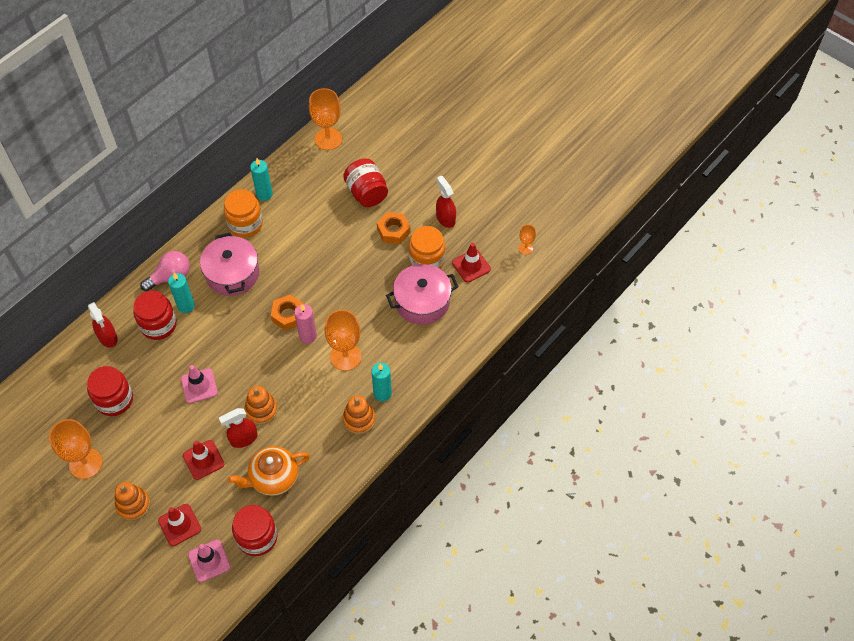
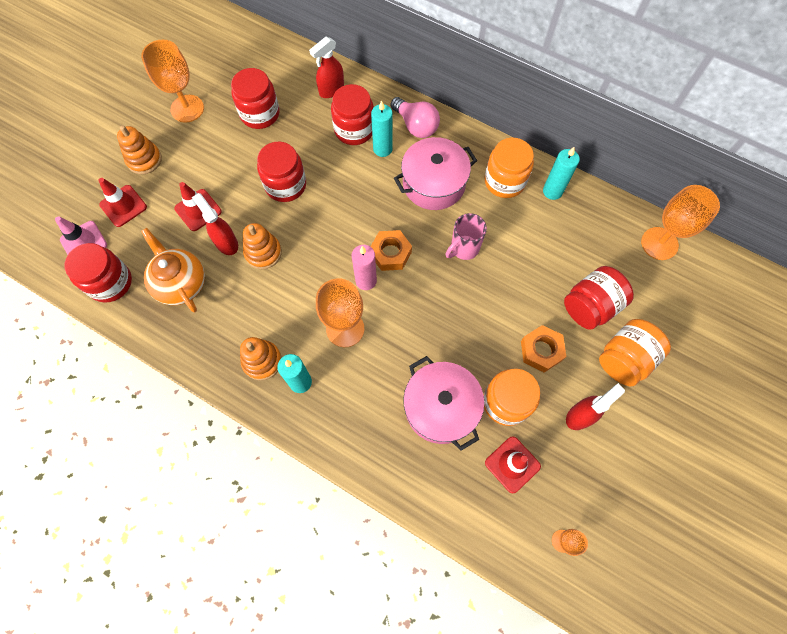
camera: 80 degrees right, 10 degrees up
(199, 386) = (285, 185): pink traffic cone -> red jar
(298, 263) = (464, 248): none -> pink mug
(411, 183) = (624, 359): none -> orange jar

